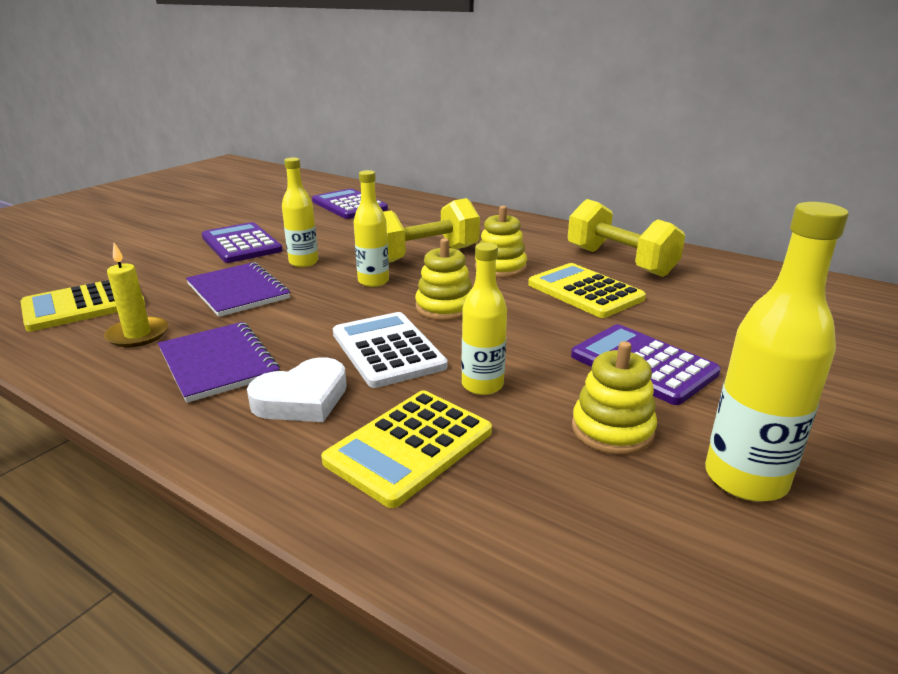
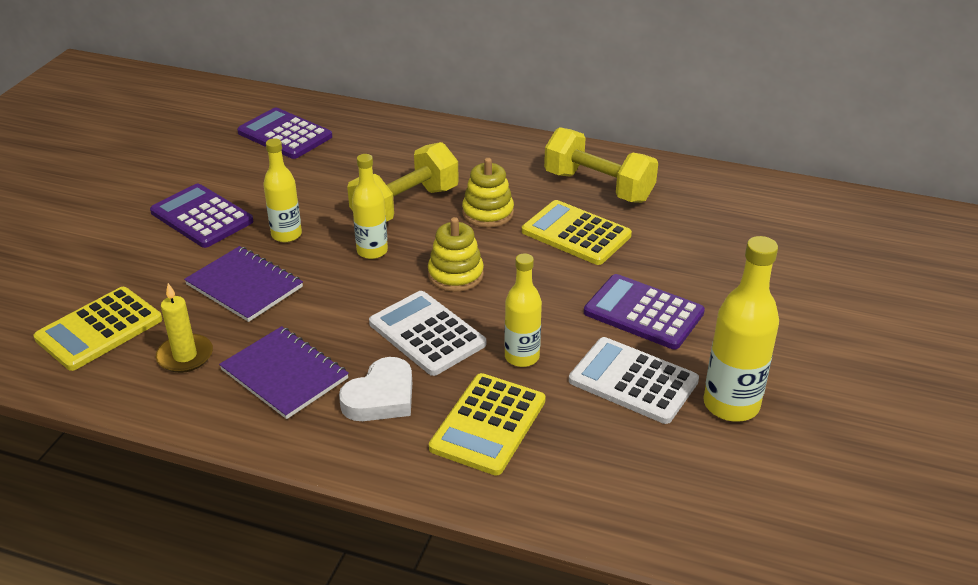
camera: 15 degrees left, 10 degrees up
(612, 430) = (633, 381): yellow stacking toy -> white calculator

